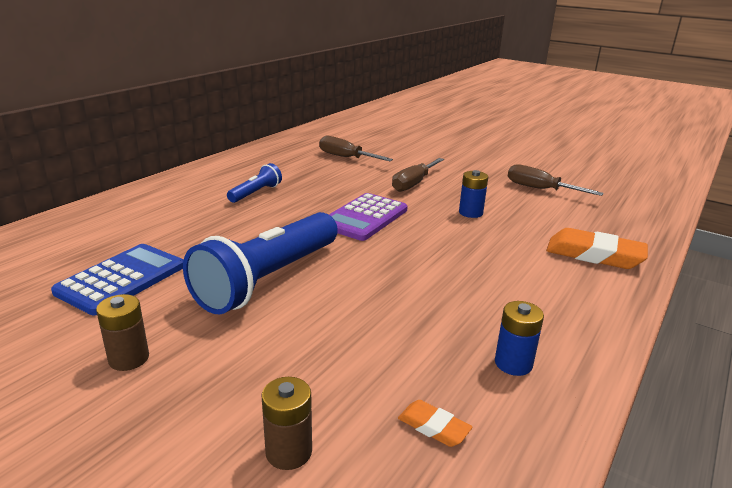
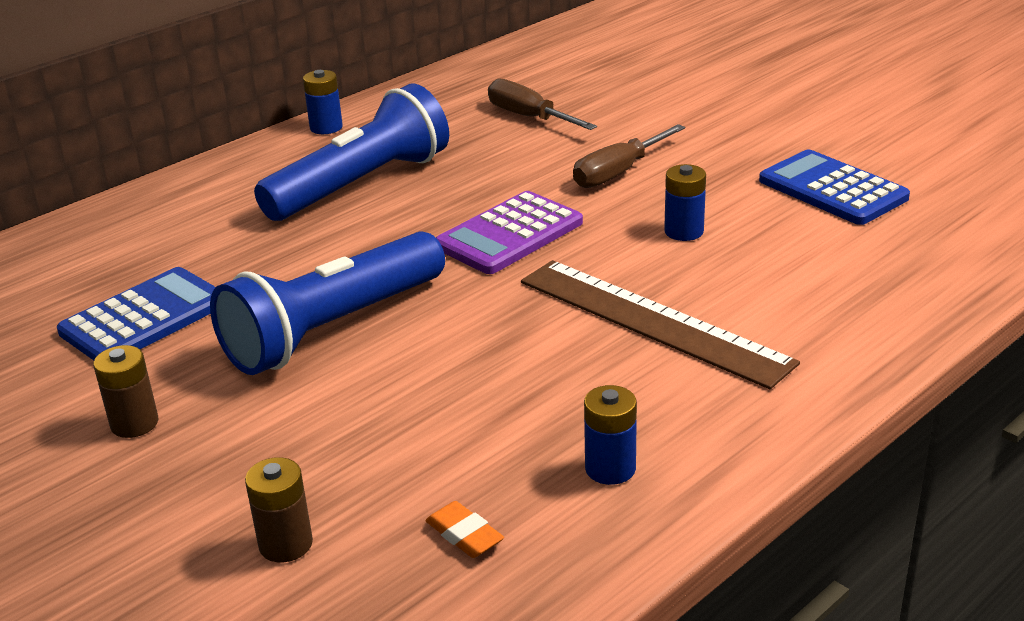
camera: 15 degrees right, 5 degrees up
(222, 164) = (326, 127): none -> blue battery
(256, 193) = (361, 184): blue flashlight -> blue flashlight, size x2.12
(482, 264) = (652, 321): none -> brown ruler
(540, 189) = (832, 189): brown screwdriver -> blue calculator
(594, 255) = (841, 316): orange eraser -> none

